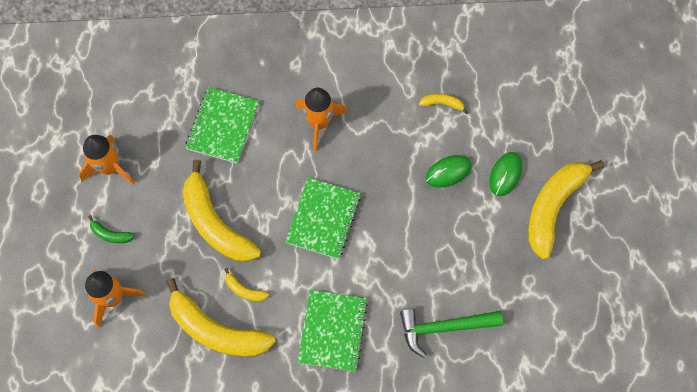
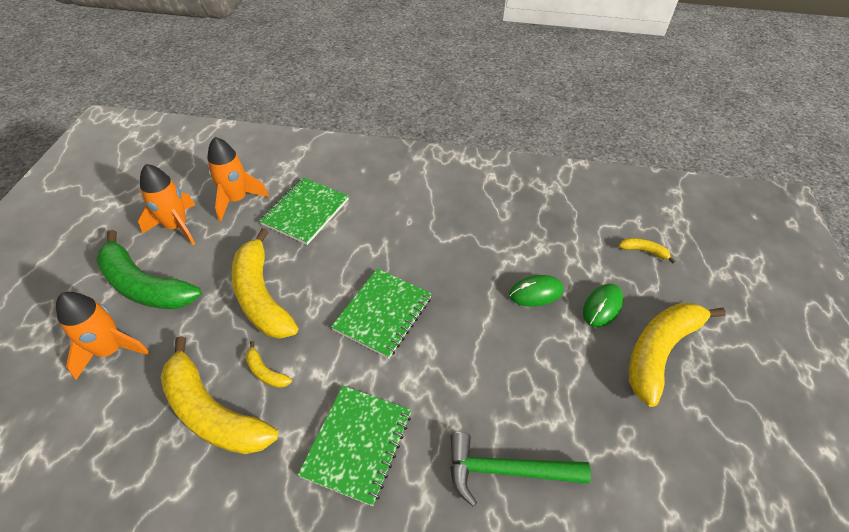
camera: 10 degrees right, 20 degrees down
(110, 234) = (144, 285): green banana -> green banana, size x2.35
(319, 123) = (404, 225): orange rocket -> orange rocket (237, 200)
(442, 104) = (537, 230): yellow banana -> yellow banana (643, 251)

